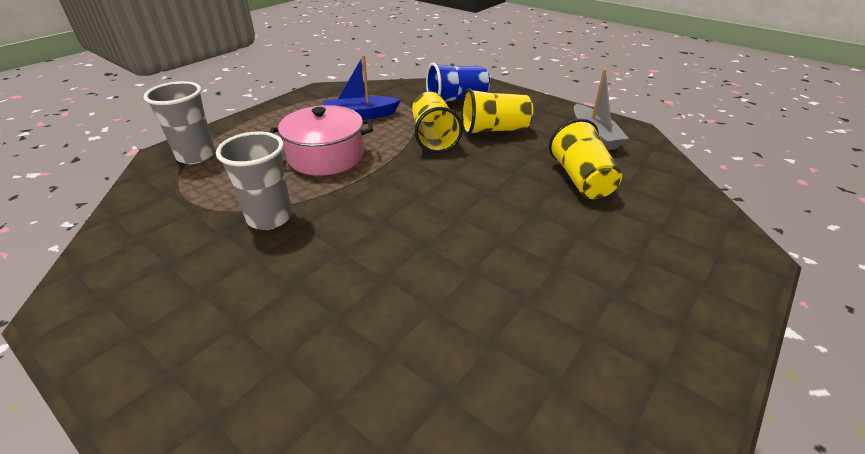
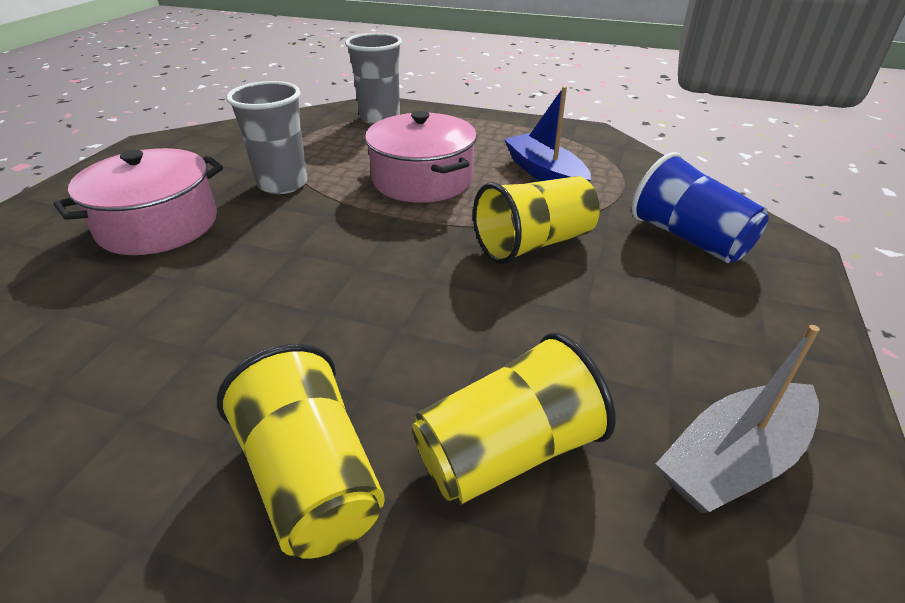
camera: 70 degrees right, 0 degrees up
(281, 293) = (158, 225): none -> pink pot
(494, 130) = (614, 300): yellow cup -> yellow cup (311, 479)

